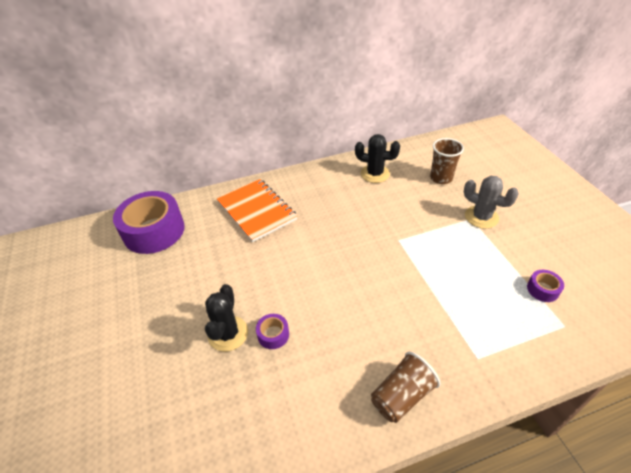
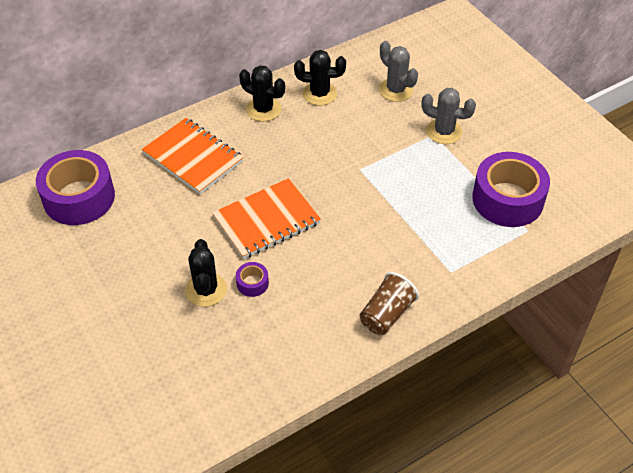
camera: 15 degrees left, 5 degrees up
(303, 274) = (266, 220): none -> orange notebook
(325, 180) = (263, 109): none -> black cactus
(441, 178) = (396, 90): brown cup -> grey cactus
(542, 289) = (507, 199): purple tape -> purple tape, size x2.37

